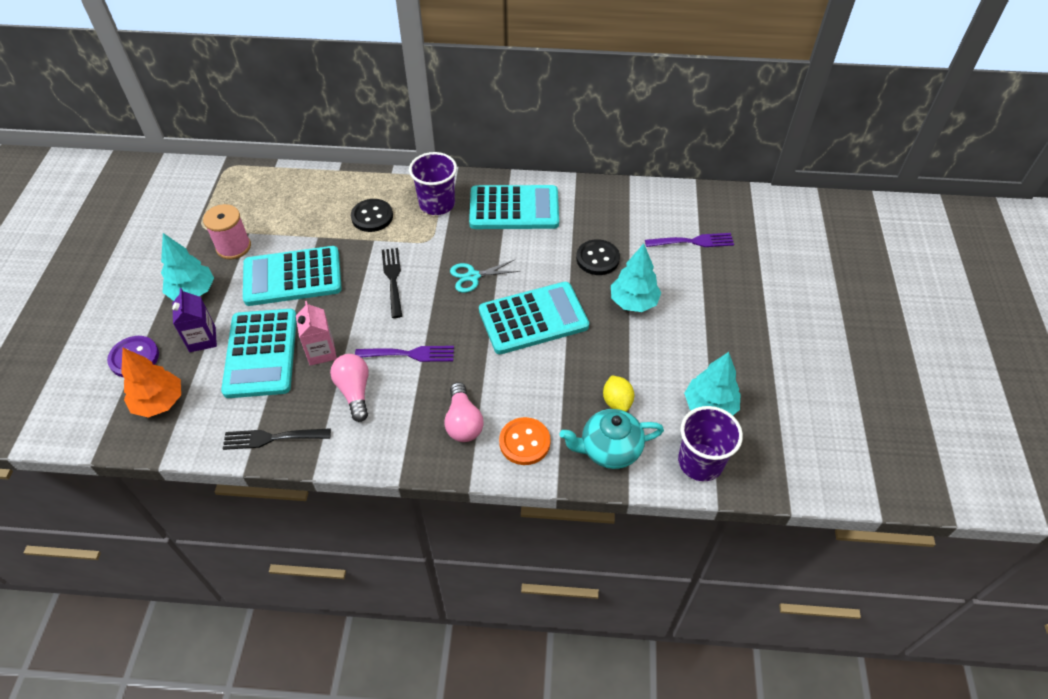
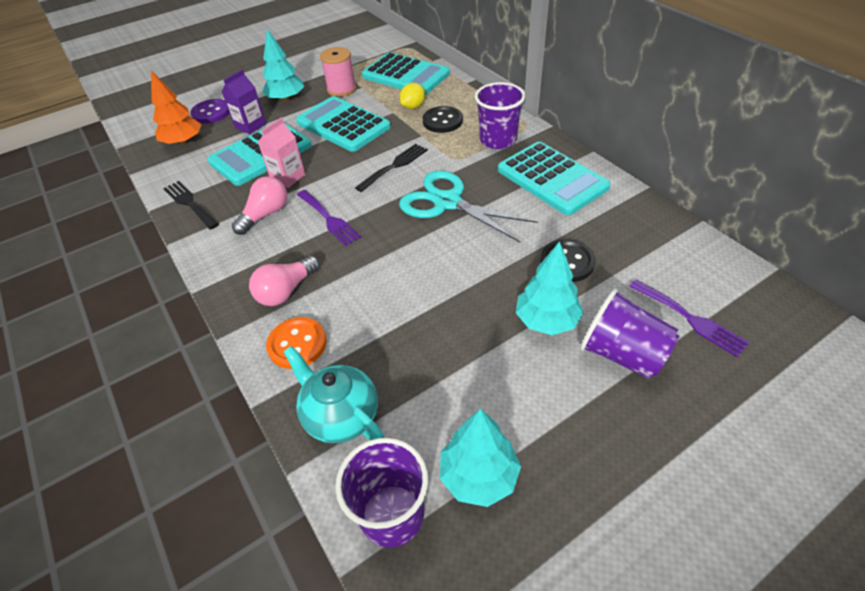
camera: 55 degrees right, 5 degrees down
(473, 276) = (447, 202): turquoise scissors -> turquoise scissors, size x1.83
(533, 318) = (443, 264): turquoise calculator -> turquoise calculator (406, 75)
(617, 402) = (406, 385): yellow lemon -> yellow lemon (413, 106)
(689, 288) = (622, 354): none -> purple cup

